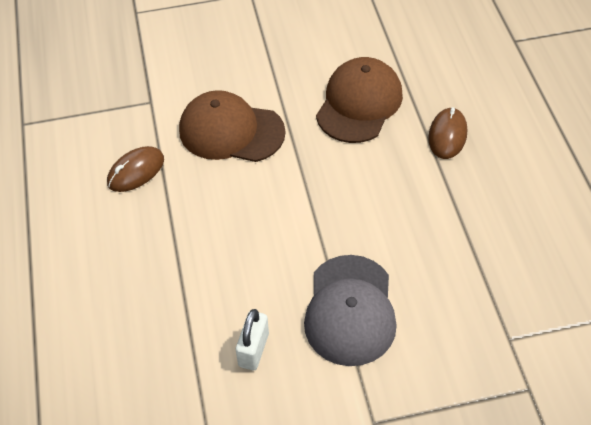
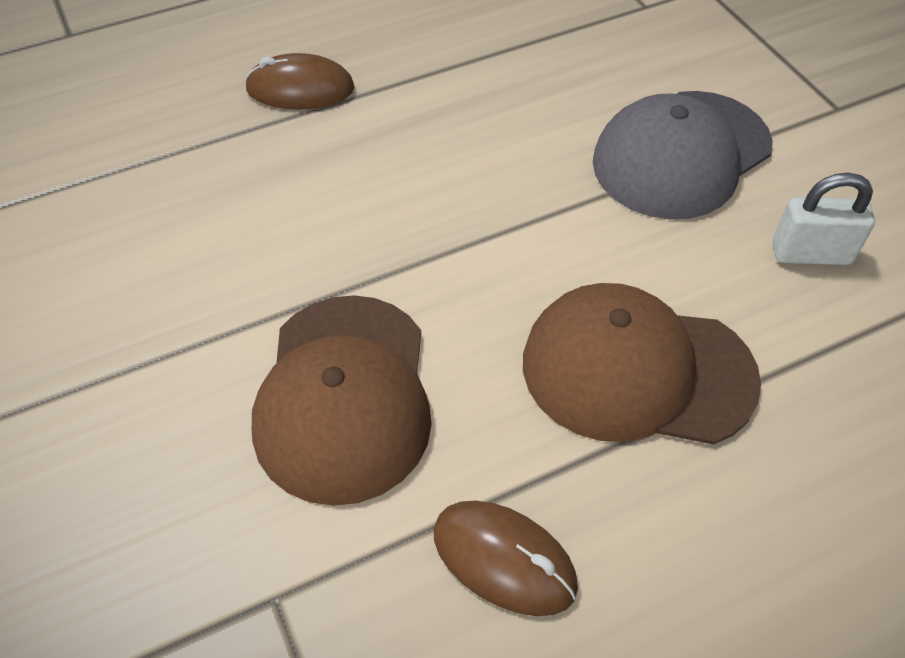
camera: 105 degrees left, 0 degrees up
(350, 310) = (681, 154): grey cap -> grey cap turned 150 degrees clockwise
(359, 103) = (238, 205): brown cap -> brown cap (636, 370)

